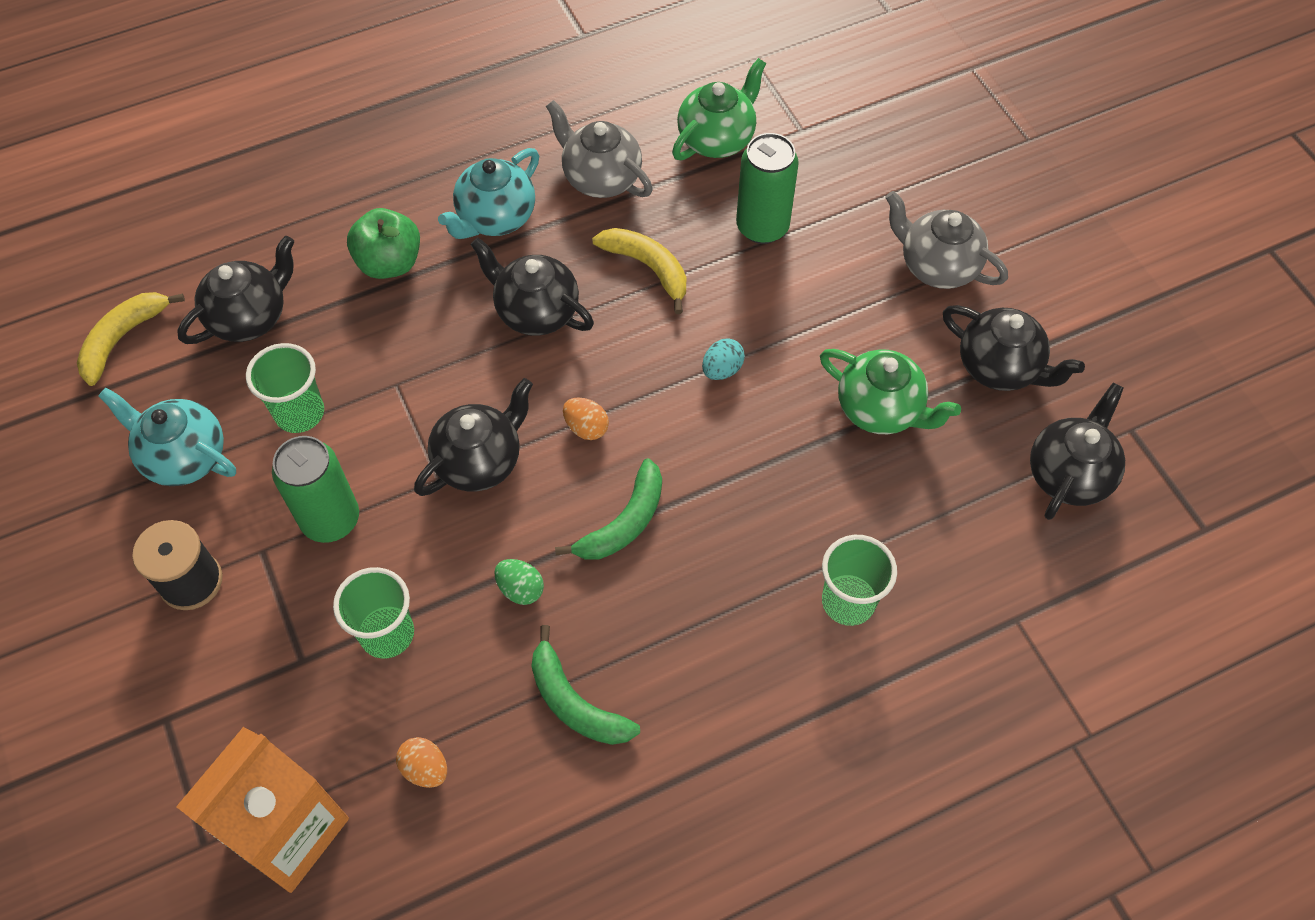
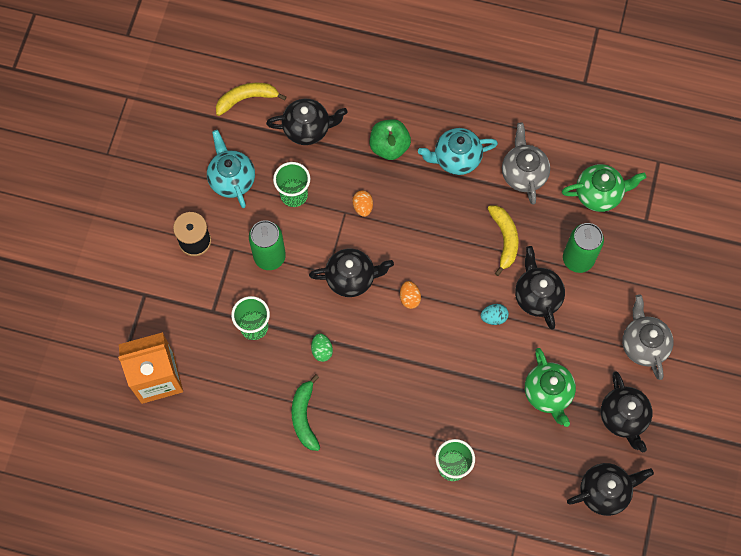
camera: 40 degrees right, 10 degrees up
(425, 768) = (226, 395): orange egg -> orange egg (363, 207)
(536, 311) = (434, 223): black teapot -> black teapot (537, 296)
(624, 522) = (388, 355): green banana -> none

